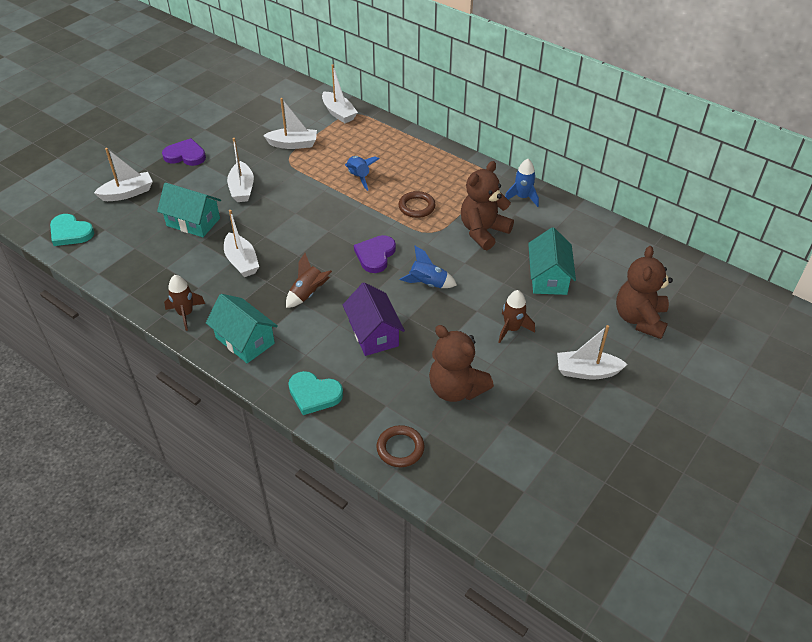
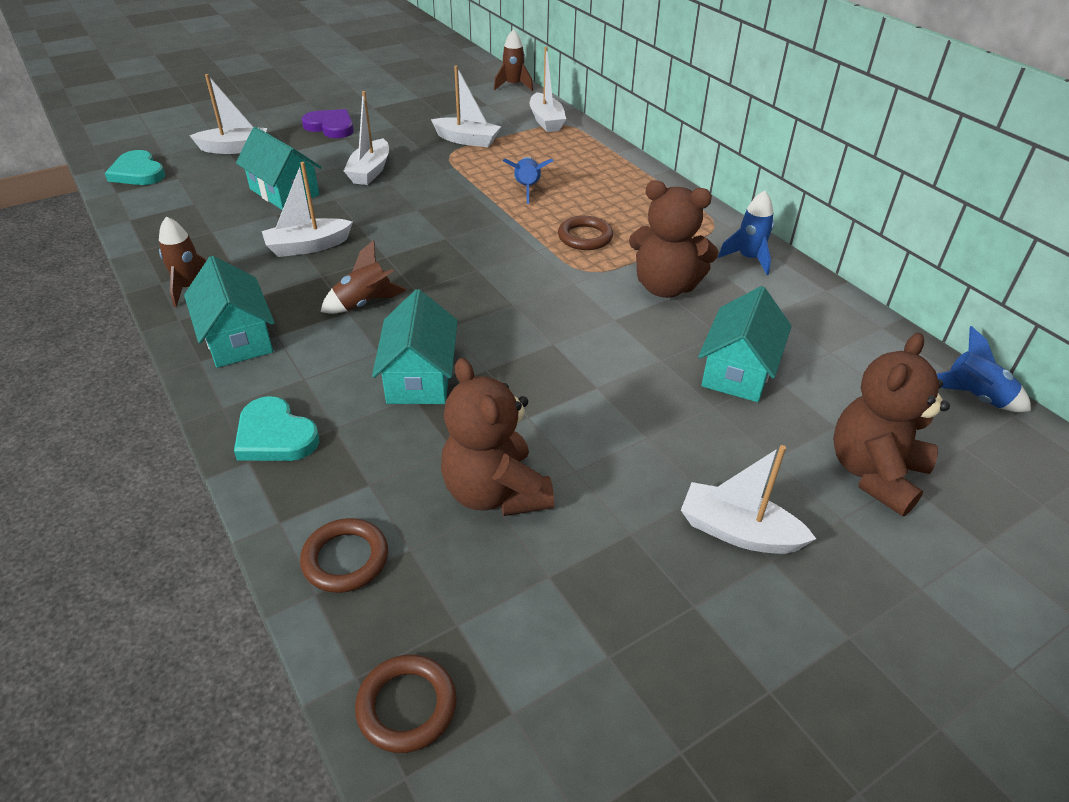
camera: 20 degrees right, 5 degrees down
(241, 261) = (308, 246): white boat -> white boat turned 75 degrees clockwise
(373, 333) = (419, 377): purple house -> turquoise house
(375, 255) = (489, 280): purple heart -> none
(428, 284) = (542, 333): blue rocket -> blue rocket (975, 397)
(474, 505) = (407, 706): none -> brown ring
(483, 231) = (665, 287): brown teddy bear -> brown teddy bear turned 135 degrees counterclockwise
(512, 329) = (639, 428): brown rocket -> brown rocket (513, 85)

